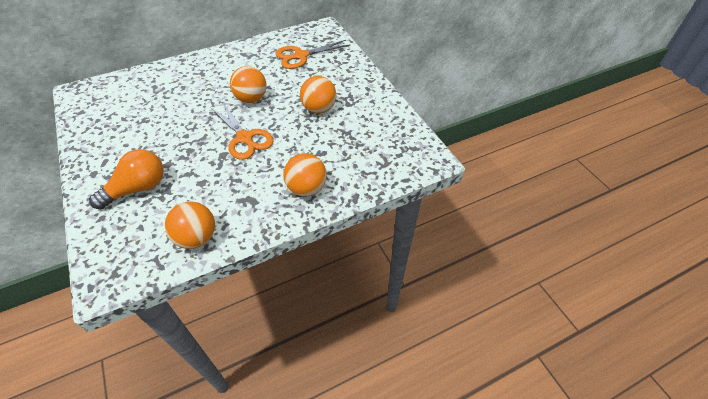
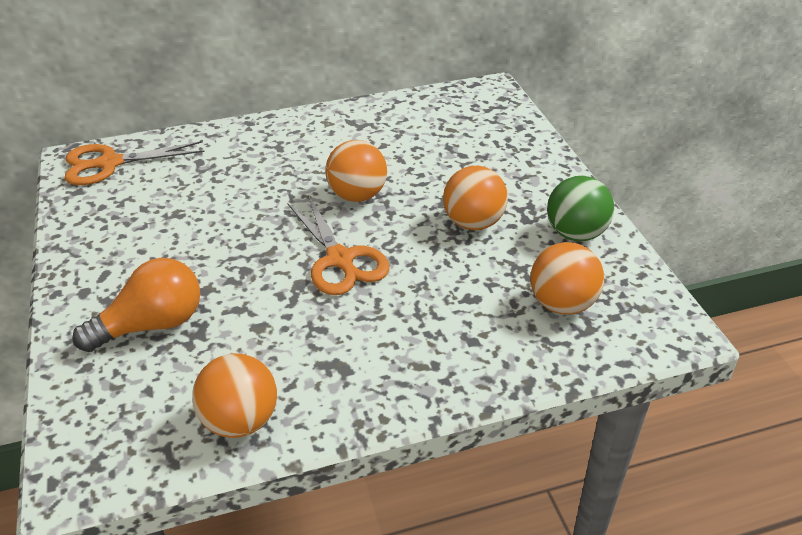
camera: 10 degrees right, 10 degrees down
(301, 56) = (448, 132): orange scissors -> orange scissors (110, 163)
(306, 188) = (441, 357): orange ball -> orange ball (562, 304)
(376, 109) = (575, 233): none -> green ball

